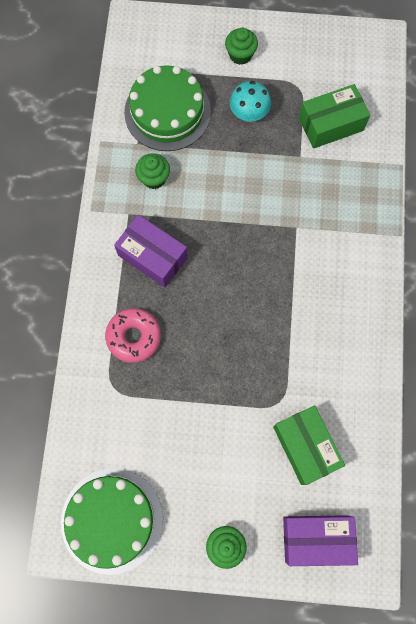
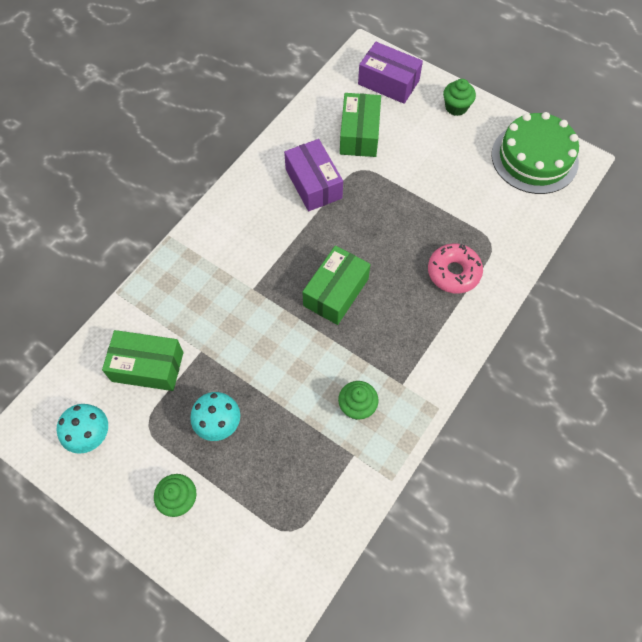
camera: 150 degrees left, 10 degrees down
(153, 256) = (400, 331): purple box -> purple box (313, 184)
(167, 112) = (301, 474): green cake -> none
(225, 262) = (336, 292): none -> green box
(332, 60) = (90, 435): none -> turquoise mushroom

